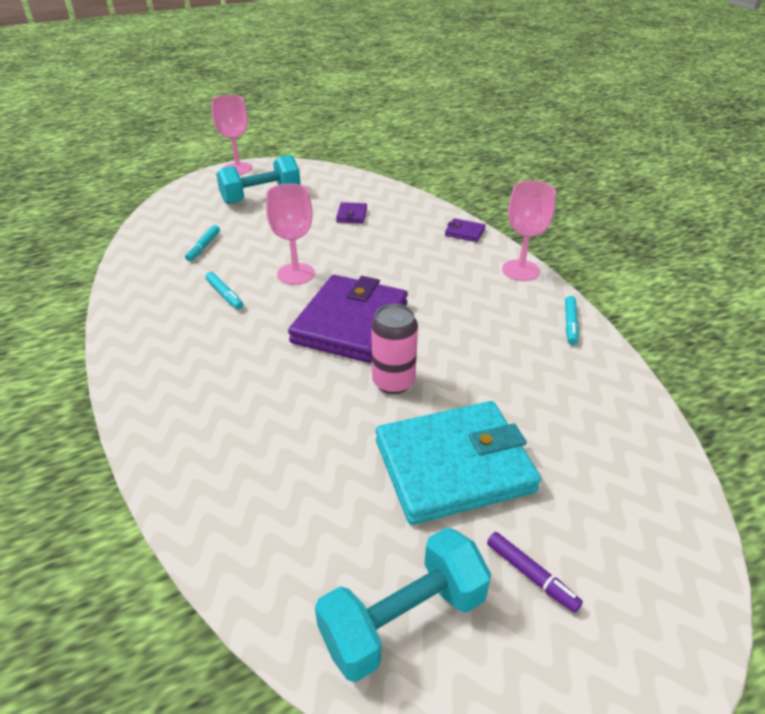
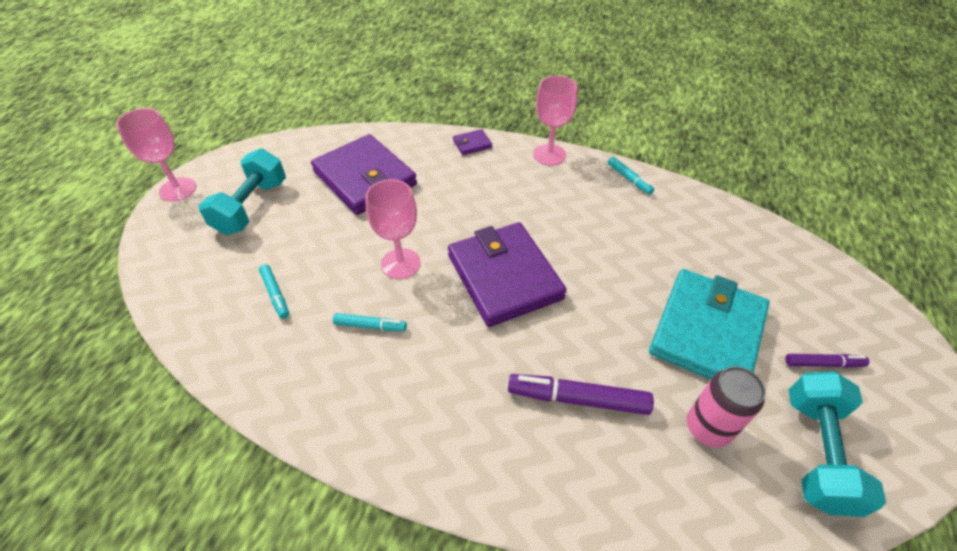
camera: 45 degrees left, 10 degrees up
(278, 425) = (577, 399): none -> purple marker
(351, 215) = (365, 178): purple wallet -> purple wallet, size x2.47
(393, 382) = (596, 301): pink can -> pink can (707, 428)

